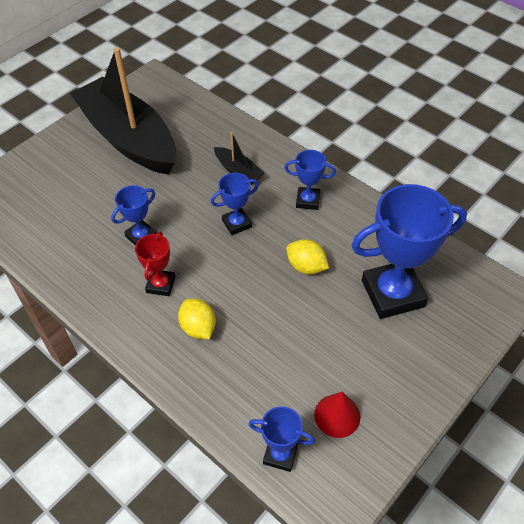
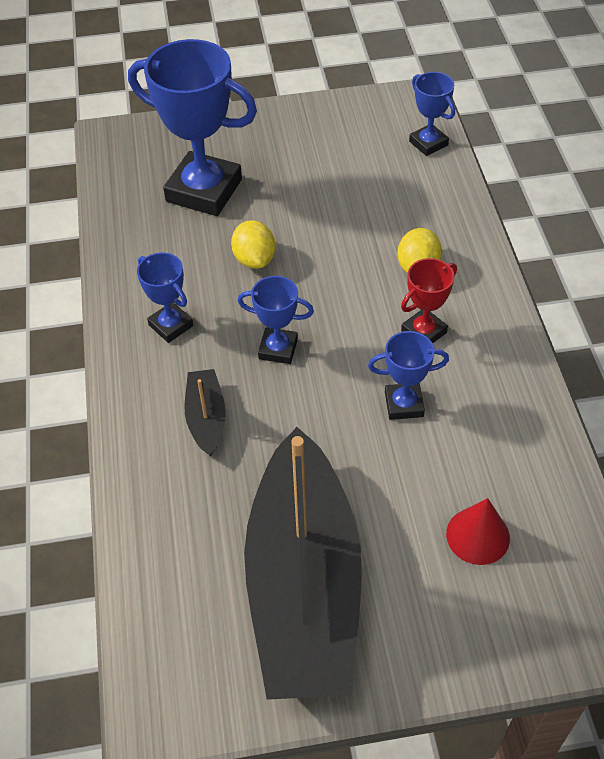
camera: 140 degrees left, 0 degrees up
(337, 415) = (357, 141): red cone -> red cone (478, 536)

